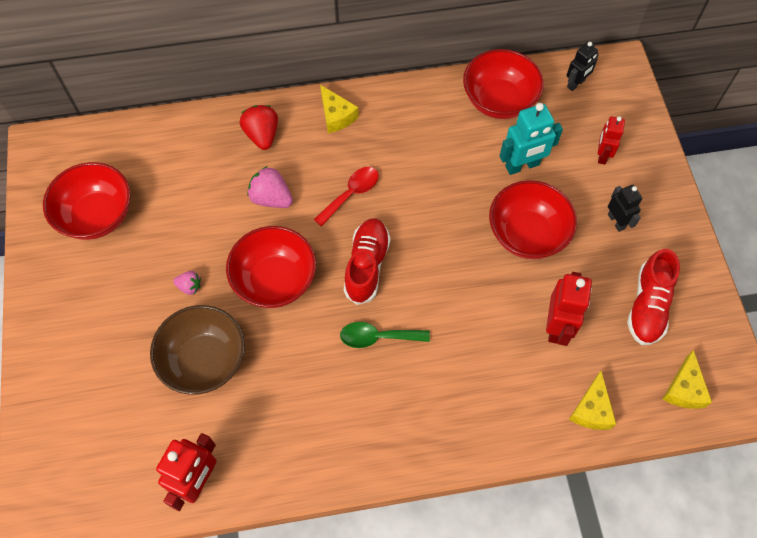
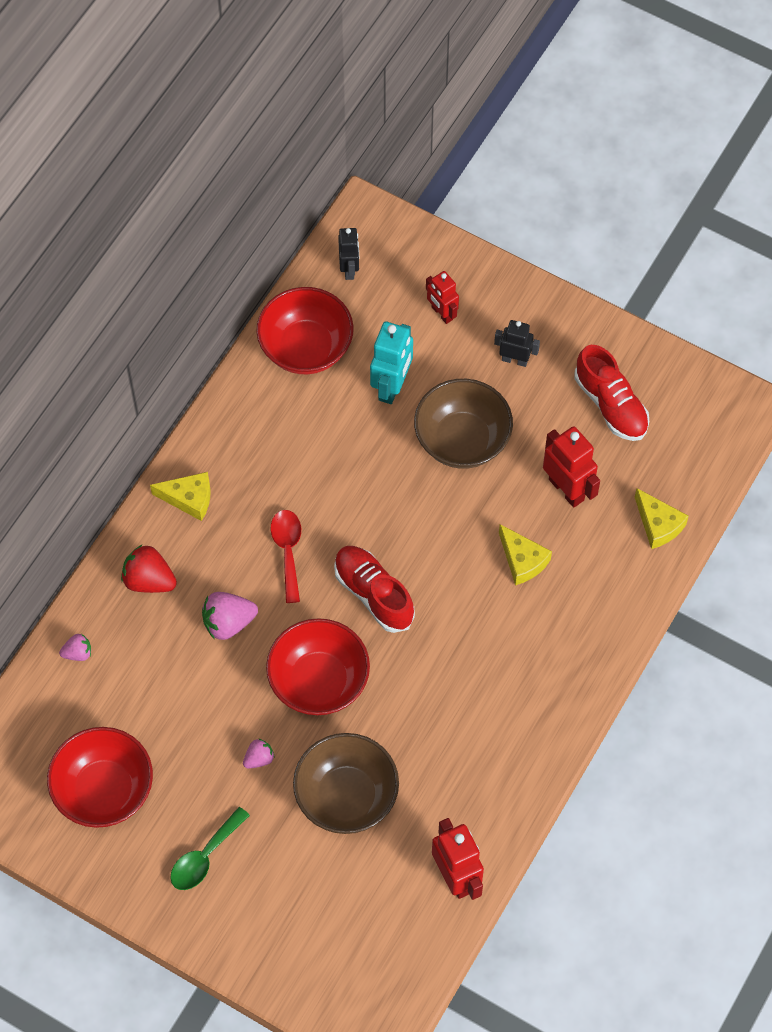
camera: 50 degrees left, 0 degrees up
(180, 135) = (78, 653): none -> pink strawberry
(377, 337) = (450, 638): green spoon -> green spoon (204, 857)
(527, 234) = (462, 440): red bowl -> brown bowl
(684, 389) = (701, 442): yellow cheese -> yellow cheese (522, 560)

